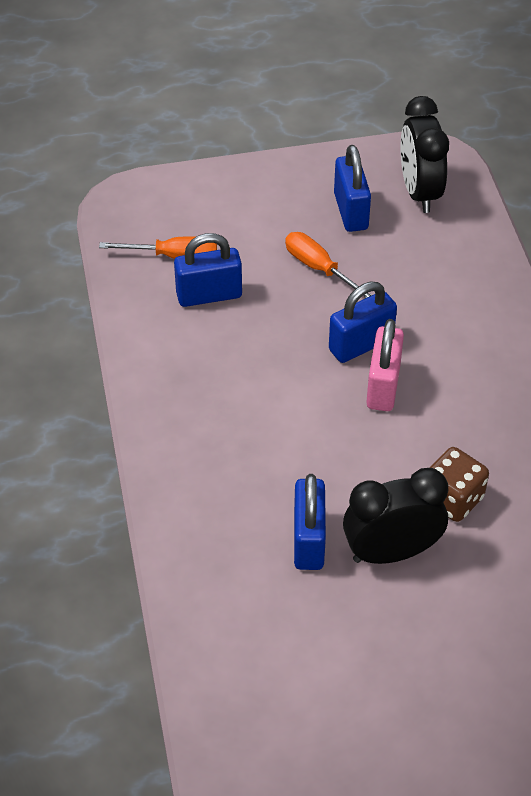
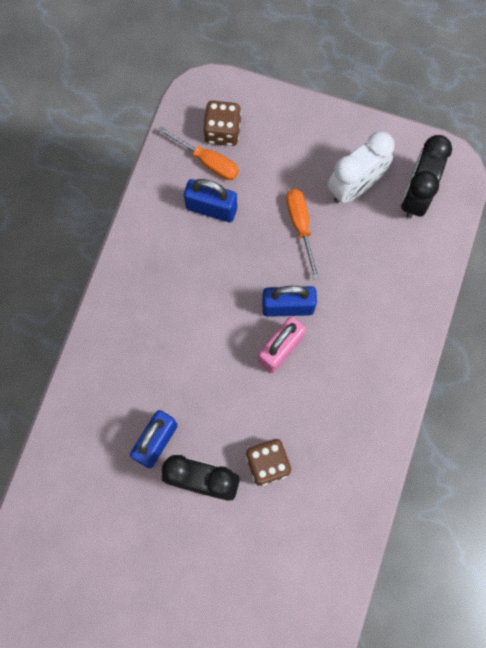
camera: 30 degrees right, 25 degrees up
(171, 224) = (222, 131): none -> brown dice
(350, 211) = (355, 186): blue padlock -> white clock

